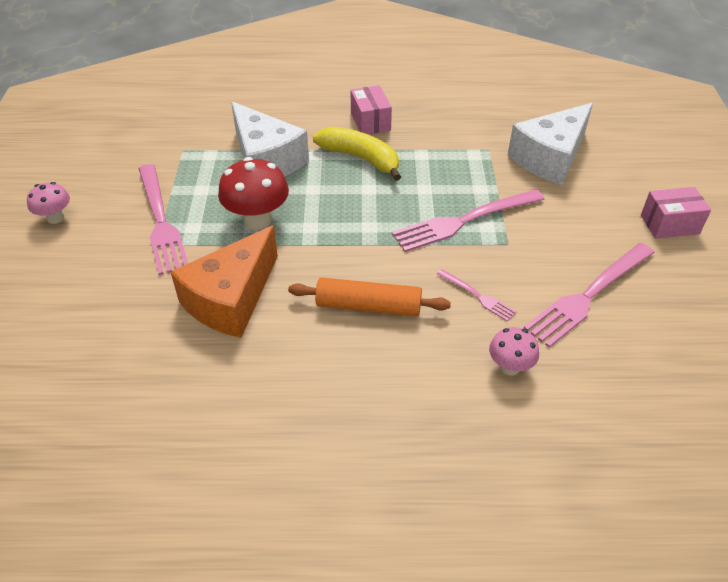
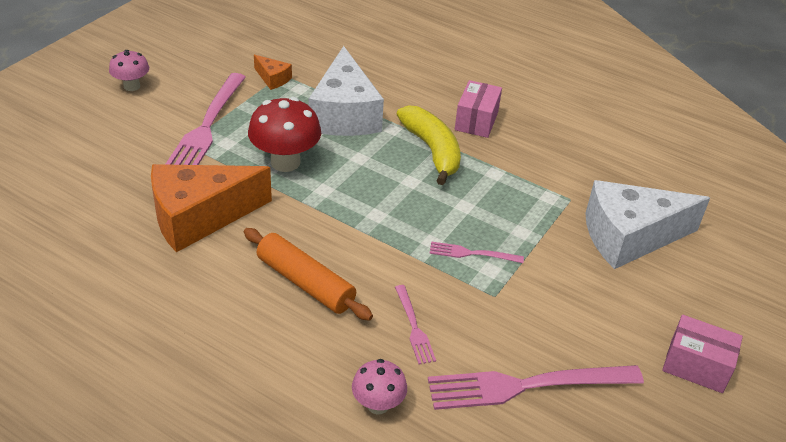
camera: 30 degrees right, 5 degrees down
(178, 157) = (273, 79): none -> orange cheese
(463, 221) = (471, 253): pink fork -> pink fork, size x0.50

